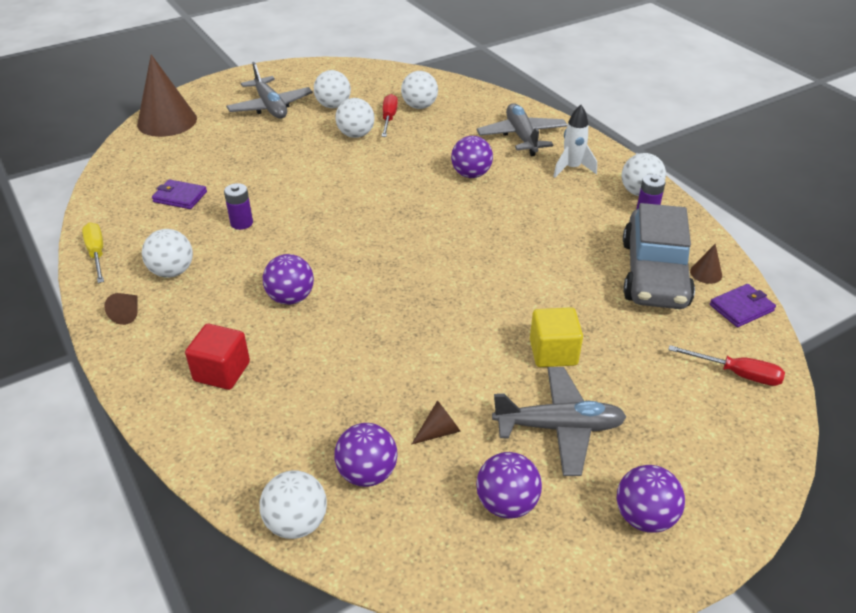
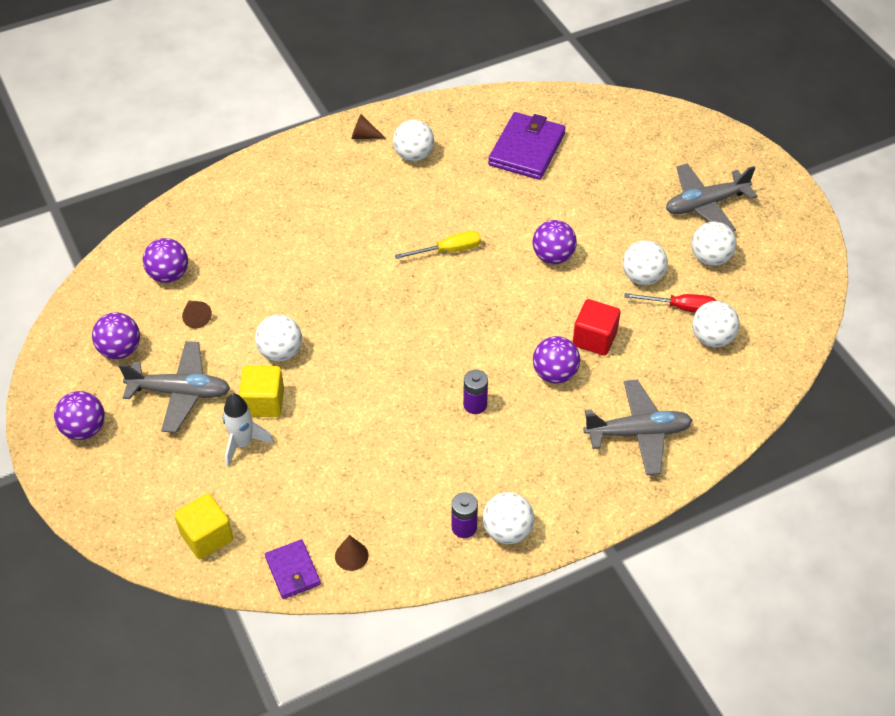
camera: 95 degrees right, 10 degrees up
(97, 253) = (445, 108): yellow screwdriver -> yellow screwdriver (448, 250)
(167, 121) = (670, 126): brown cone -> none
(180, 197) = (527, 149): purple wallet -> purple wallet, size x1.77
(222, 371) = (287, 194): red cube -> red cube (594, 339)
(241, 223) = (480, 193): purple battery -> purple battery (475, 404)
(291, 298) = (367, 230): purple ball -> purple ball (553, 257)
(296, 523) = (139, 239): white ball -> white ball (280, 352)
(559, 427) = (180, 392): grey plane -> grey plane turned 90 degrees counterclockwise
(571, 168) = (563, 472): white rocket -> white rocket (243, 443)
(654, 273) = (358, 508): grey car -> none
(737, 374) = (207, 537): red screwdriver -> yellow cube

